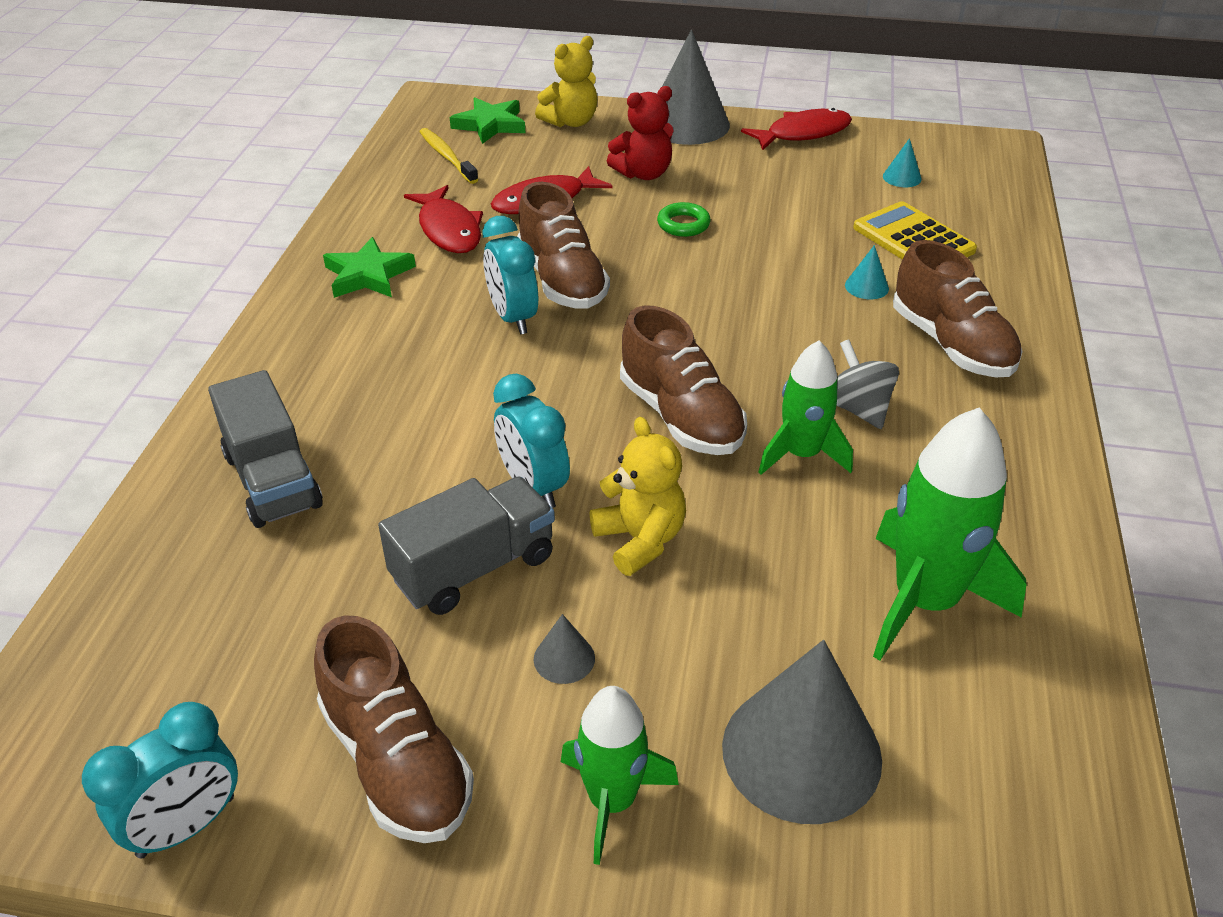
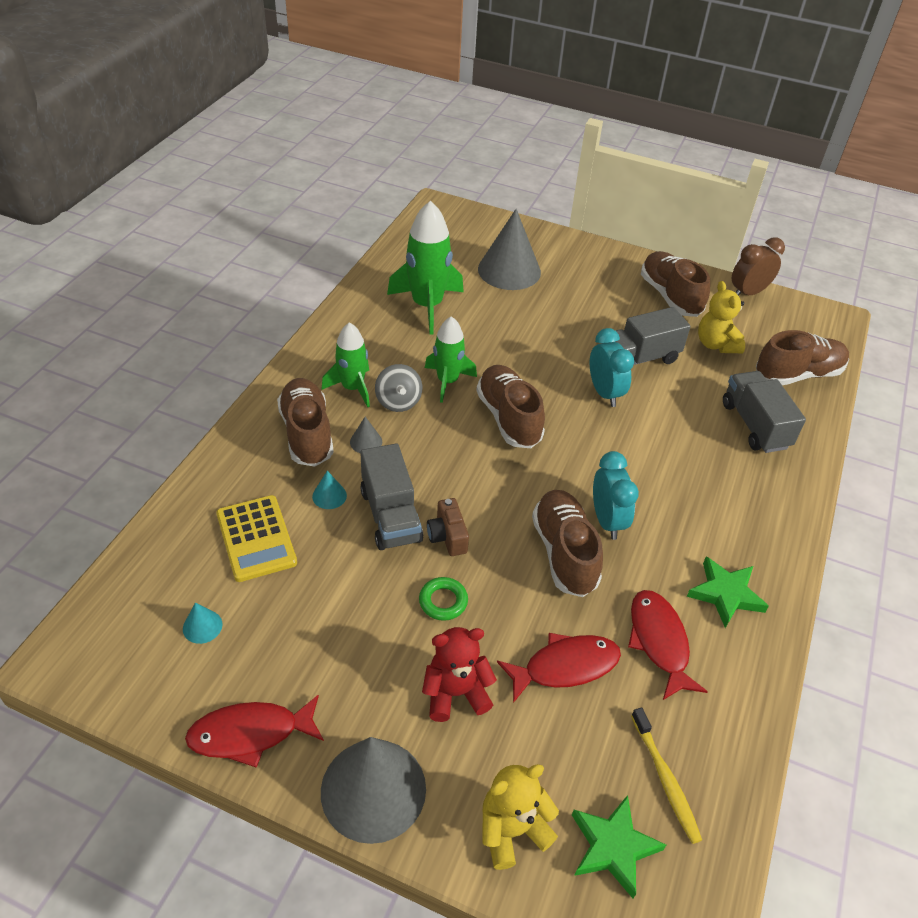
camera: 170 degrees left, 5 degrees up
(151, 600) = (797, 374): none -> brown shoe
(186, 826) = (748, 293): turquoise clock -> brown clock
(564, 658) = (598, 316): grey cone -> grey cone (366, 442)
(612, 801) = (586, 271): green rocket -> green rocket (352, 388)
(640, 540) = (552, 356): yellow teddy bear -> yellow teddy bear (716, 344)
(704, 273) = (447, 536): none -> brown camera
(781, 280) = (390, 515): none -> grey truck

